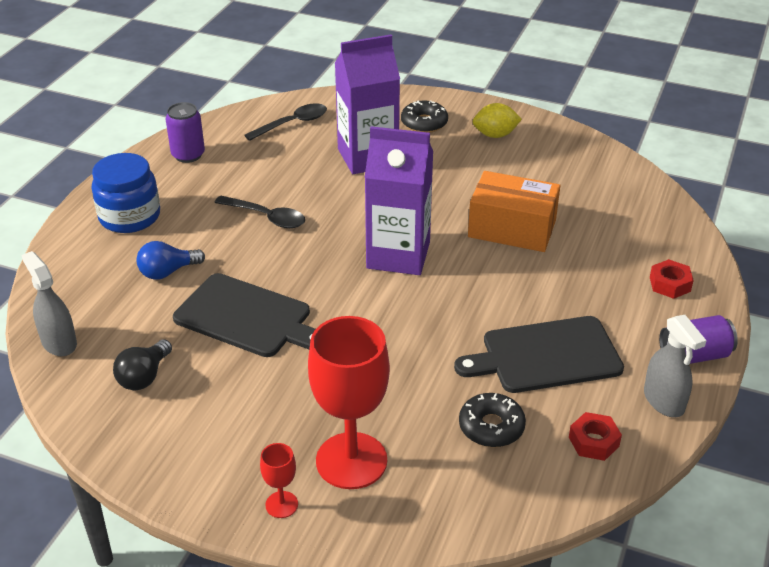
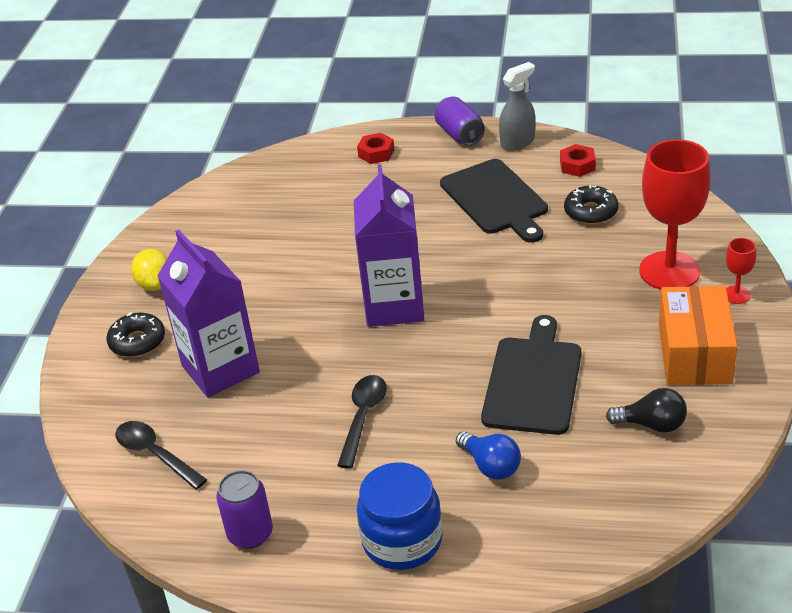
camera: 100 degrees left, 0 degrees up
(59, 342) = (642, 510): grey spray bottle -> none
(512, 228) = (325, 245): orange box -> orange box (694, 353)

